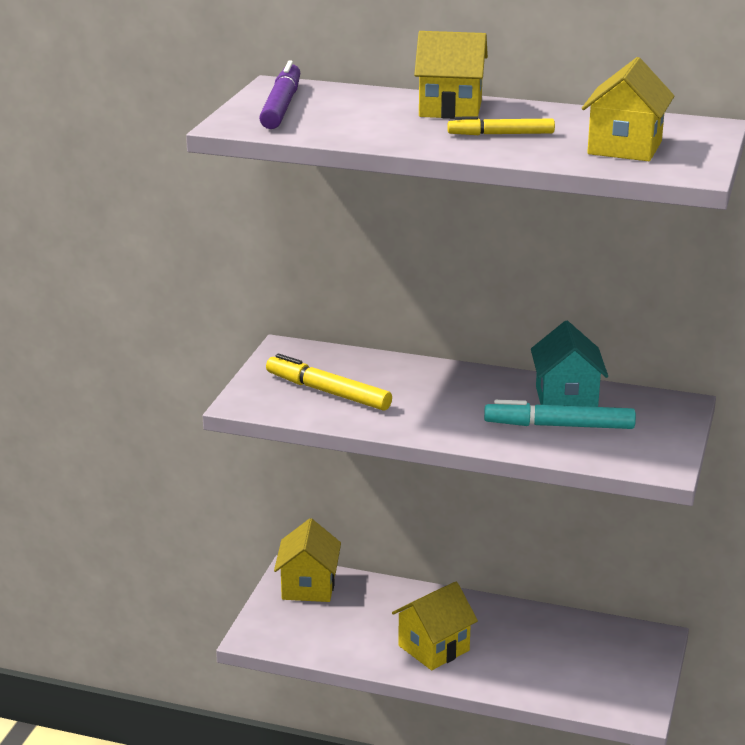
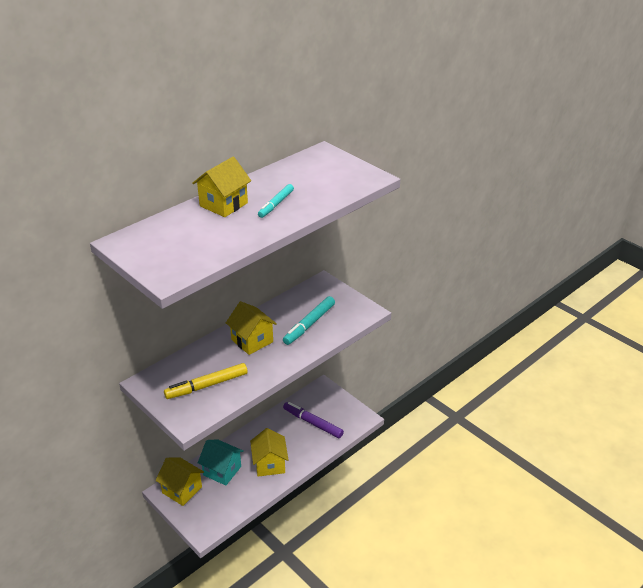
camera: 60 degrees left, 10 degrees up
(281, 106) = (156, 252): purple marker -> purple marker (313, 423)
(501, 134) = (276, 204): yellow marker -> turquoise marker
(566, 399) = (288, 311): turquoise house -> turquoise house (222, 471)
(624, 148) = (328, 181): yellow house -> yellow house (252, 341)

